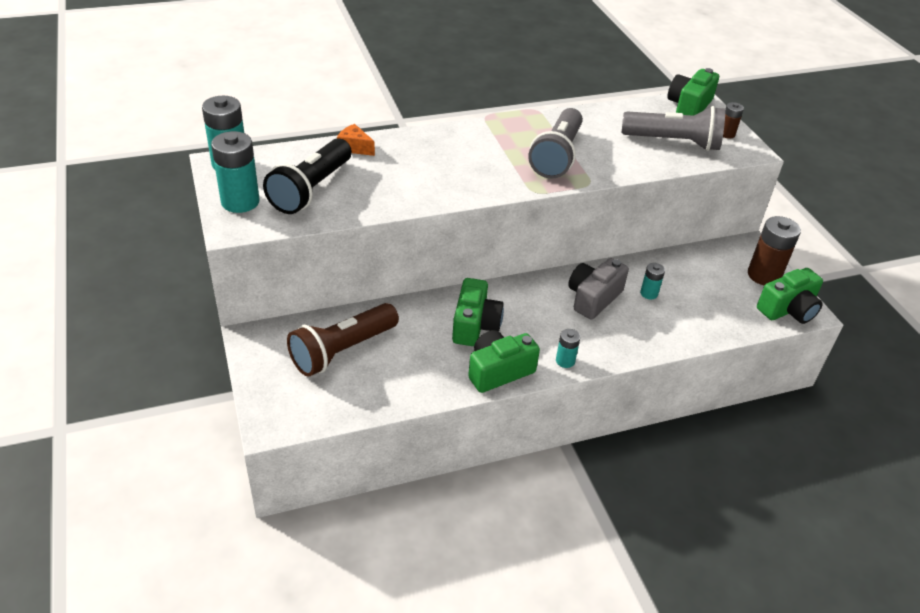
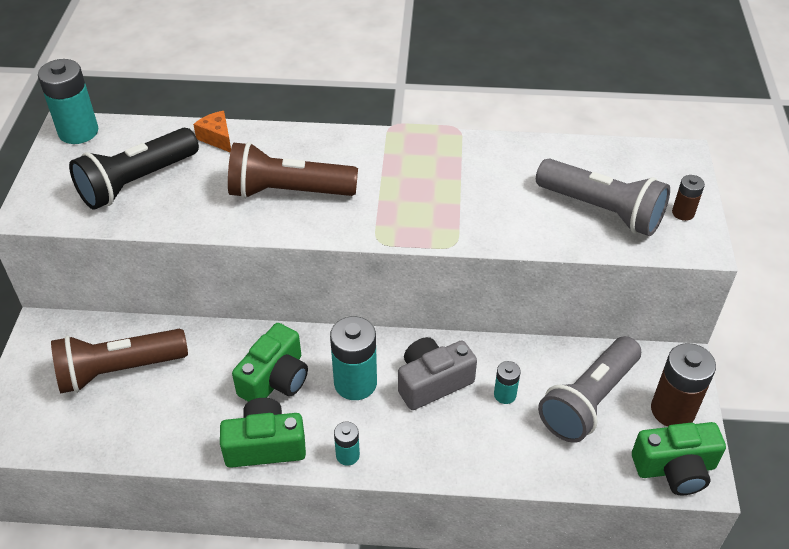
camera: 25 degrees right, 5 degrees up
(240, 202) = (57, 181): turquoise battery -> turquoise battery (355, 383)
(441, 173) = (288, 192): none -> brown flashlight
(557, 156) = (439, 198): grey flashlight -> grey flashlight (588, 400)
(689, 106) = (659, 161): green camera -> none

